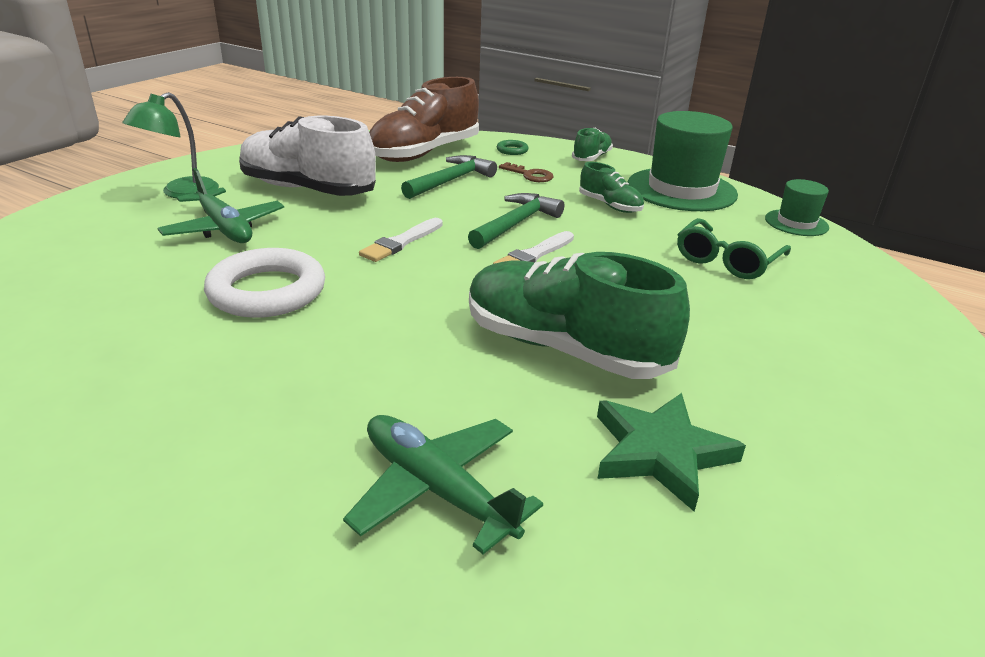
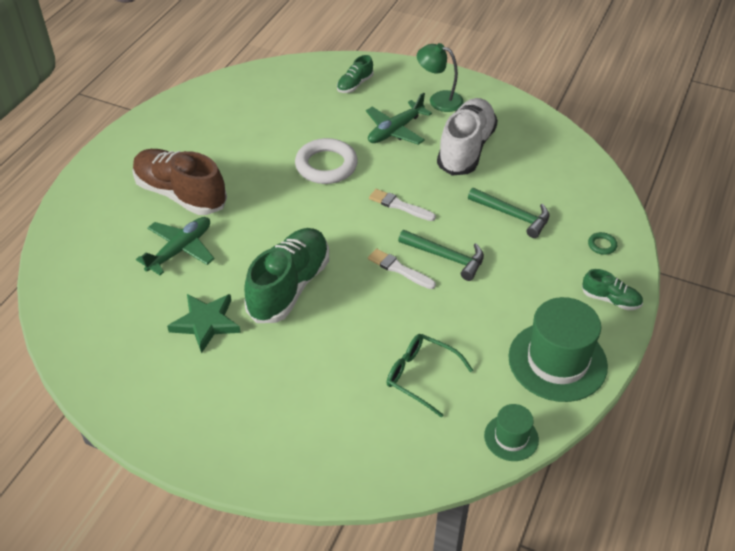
camera: 85 degrees right, 15 degrees up
(424, 153) = (566, 193): brown shoe -> brown shoe (180, 194)
(530, 175) = (546, 260): brown key -> none
(610, 206) = (500, 310): green shoe -> green shoe (355, 85)

